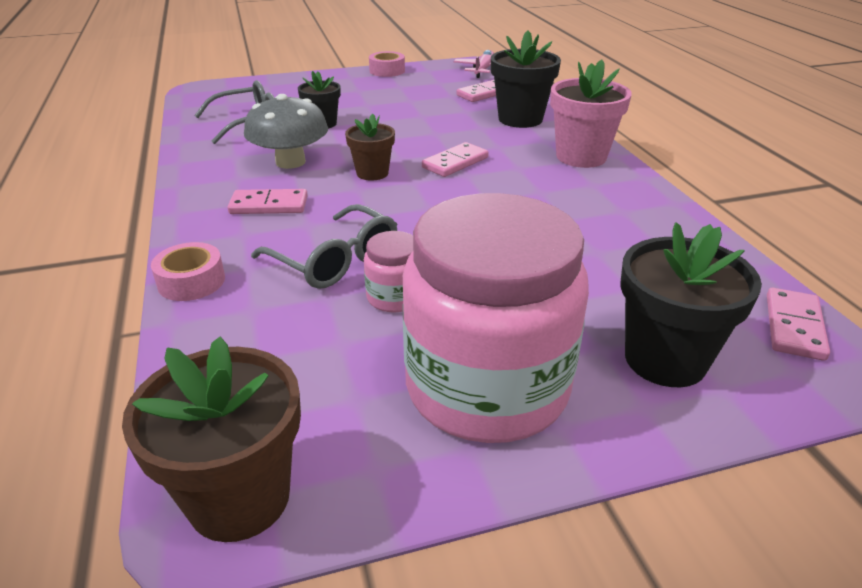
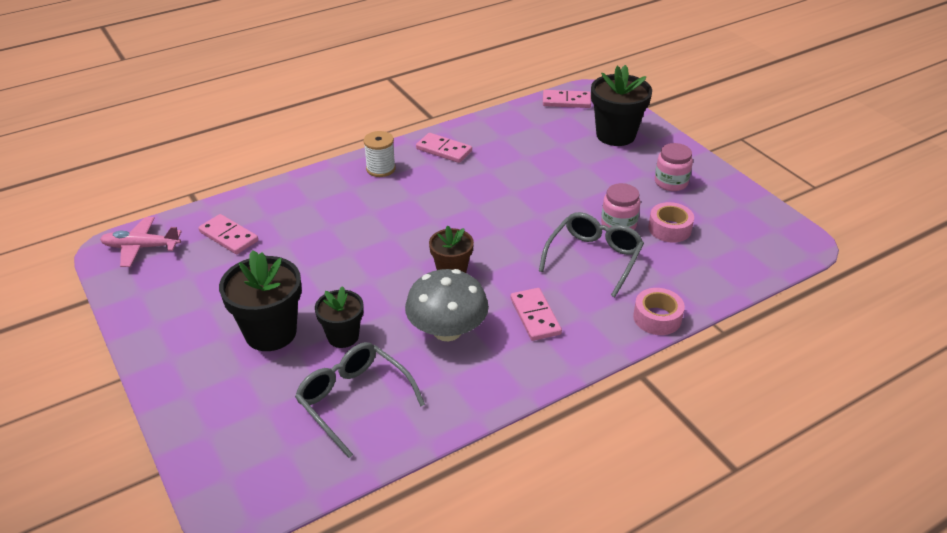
camera: 105 degrees left, 5 degrees up
(239, 498) = (786, 238): brown flower pot -> none
(387, 71) = (142, 329): pink tape -> pink tape (669, 229)
(455, 162) = (414, 230): pink domino -> pink domino (444, 150)
(487, 387) = (671, 182): pink jar -> pink jar, size x0.41
(520, 119) = (301, 206): black flower pot -> black flower pot (270, 333)
(581, 157) = (381, 169): pink flower pot -> white spool

